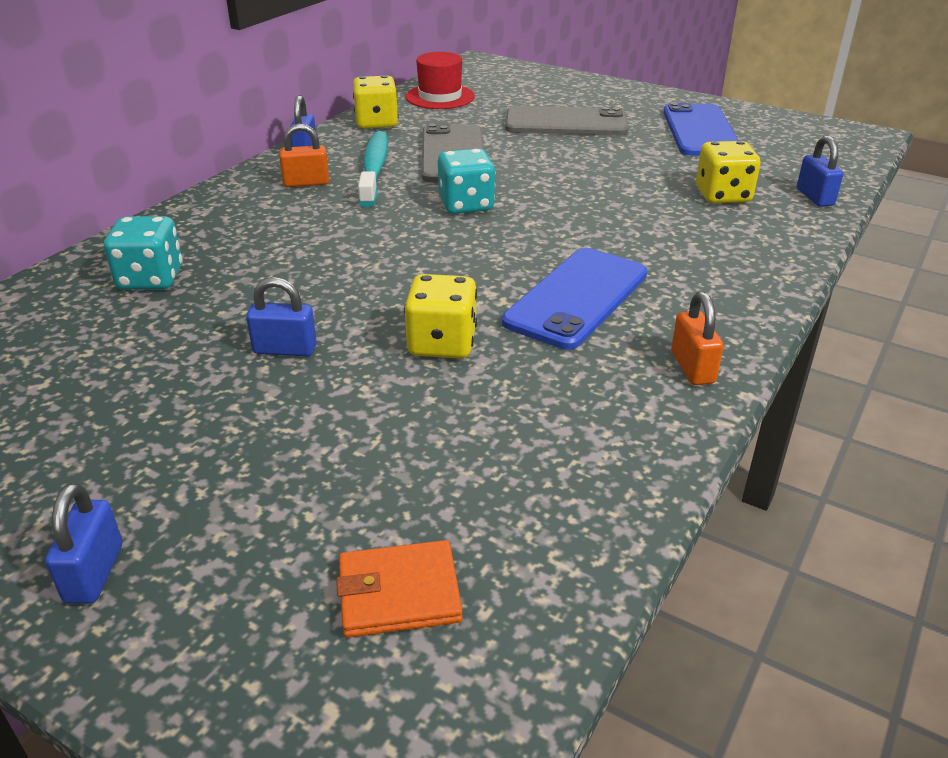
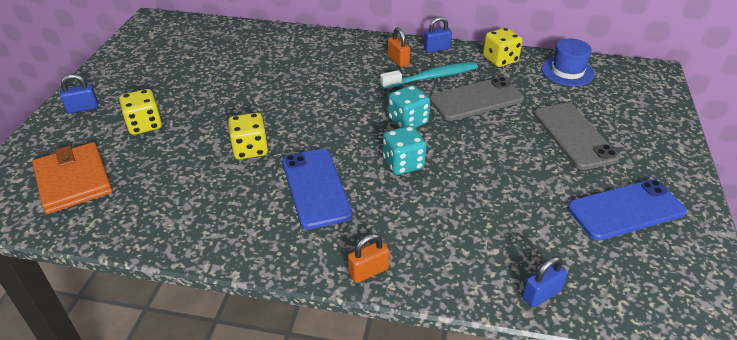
camera: 70 degrees right, 5 degrees up
(151, 279) = (275, 51): turquoise dice -> turquoise dice (403, 164)
(285, 349) = (229, 105): blue padlock -> none
(399, 593) = (73, 181): orange wallet -> orange wallet, size x1.64
(440, 97) = (567, 71): red hat -> blue hat
(577, 298) = (315, 188): blue phone -> blue phone turned 60 degrees clockwise
(692, 367) = (256, 247): orange padlock -> orange padlock (368, 271)
(723, 195) = (504, 237): yellow dice -> yellow dice (144, 125)

